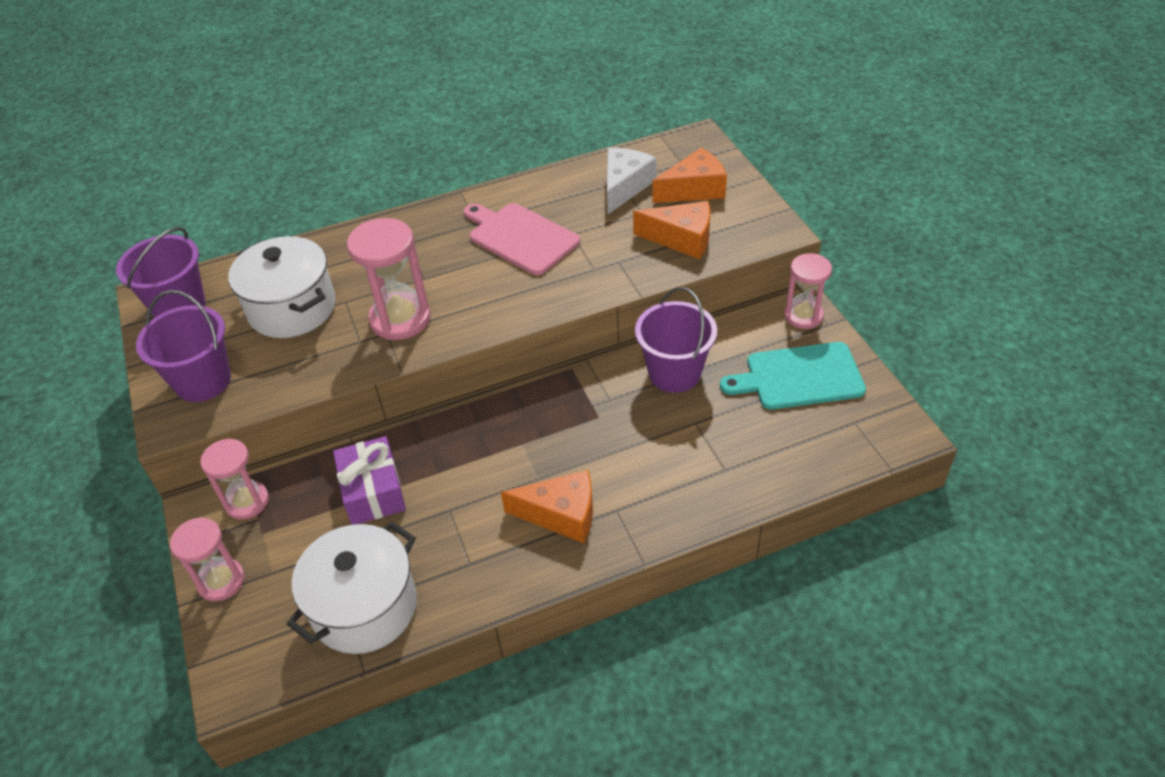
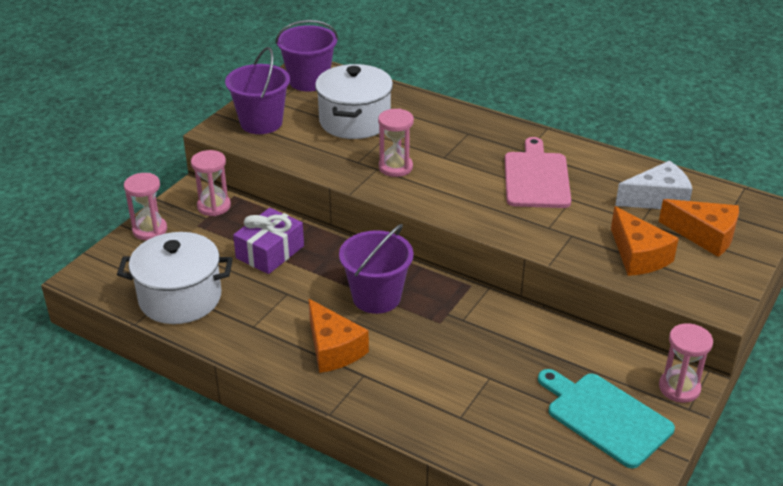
camera: 50 degrees right, 10 degrees down
(400, 319) = (395, 167): pink hourglass -> pink hourglass, size x0.67
(674, 373) = (527, 341): purple bucket -> purple bucket (376, 297)

